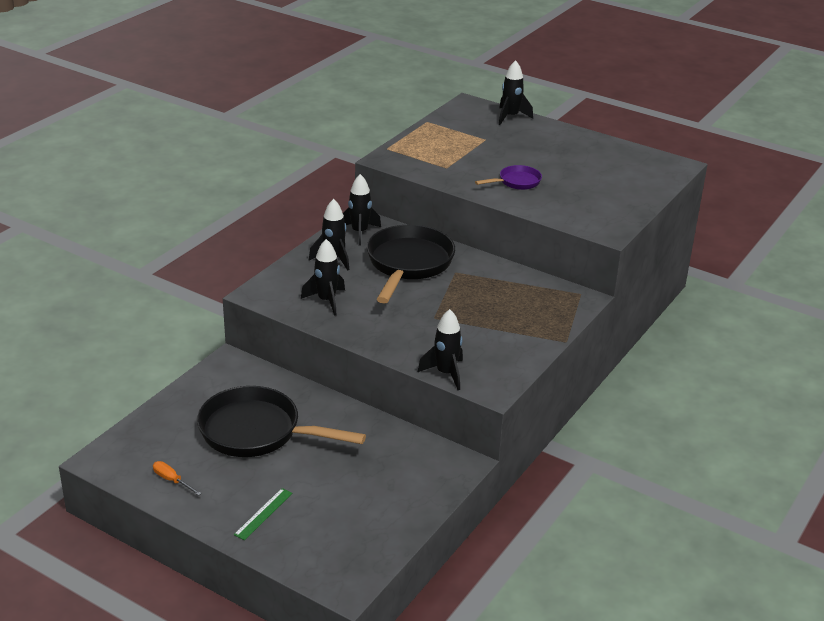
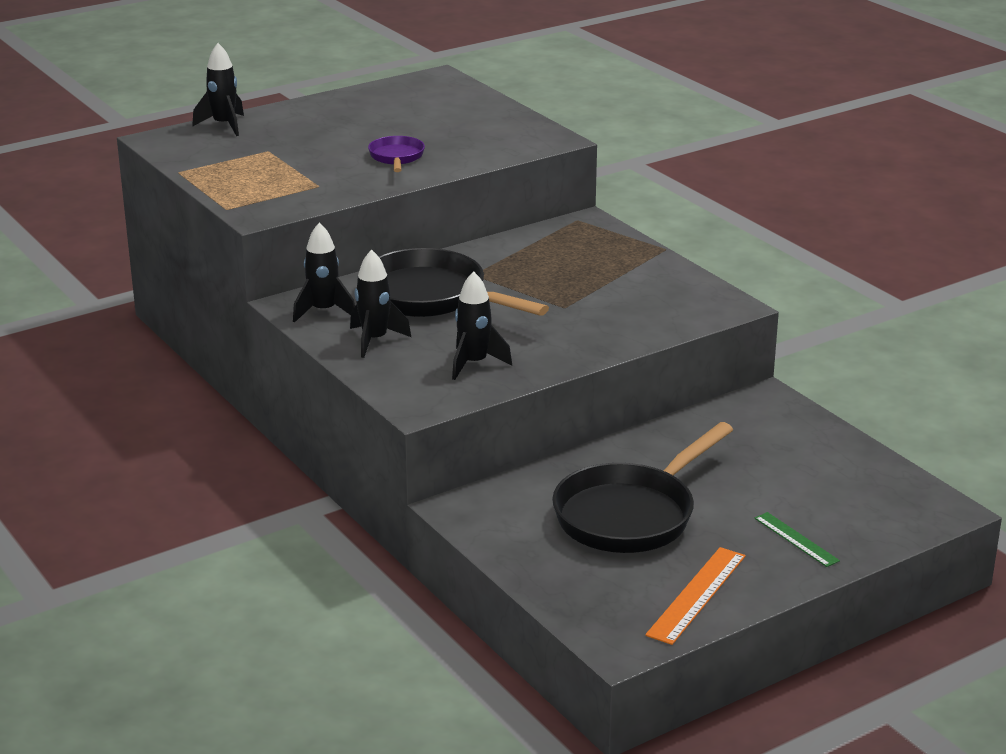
camera: 65 degrees left, 5 degrees down
(172, 480) = (696, 595): orange screwdriver -> orange ruler
(446, 373) = (685, 324): black rocket -> none

